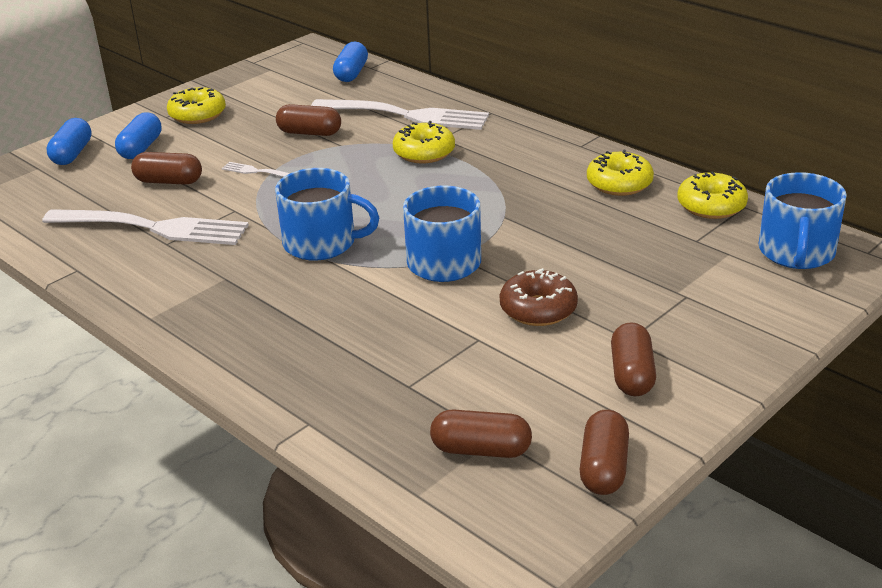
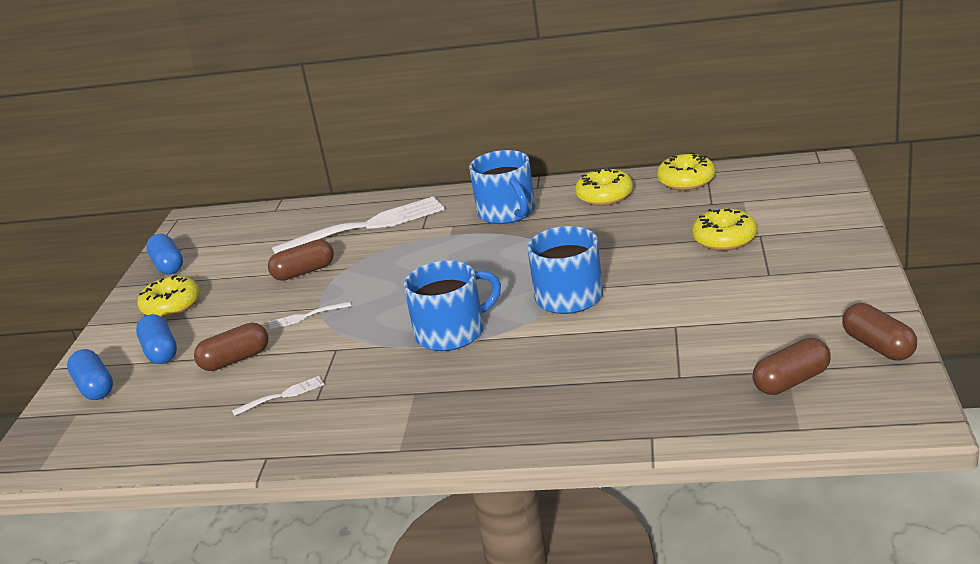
camera: 35 degrees left, 5 degrees down
(151, 228) = (281, 396): white fork -> white fork, size x0.42
(351, 73) = (265, 220): blue capsule -> blue capsule (168, 265)
(424, 153) = (426, 242): yellow donut -> yellow donut (724, 239)
(538, 309) = (683, 289): brown donut -> none
(632, 374) = (805, 291): brown capsule -> none
(796, 252) = (780, 181): blue mug -> blue mug (507, 212)

